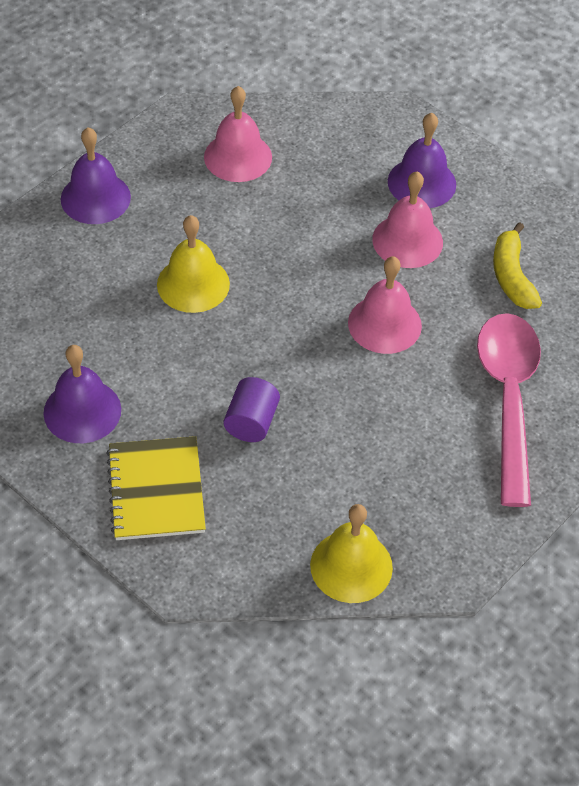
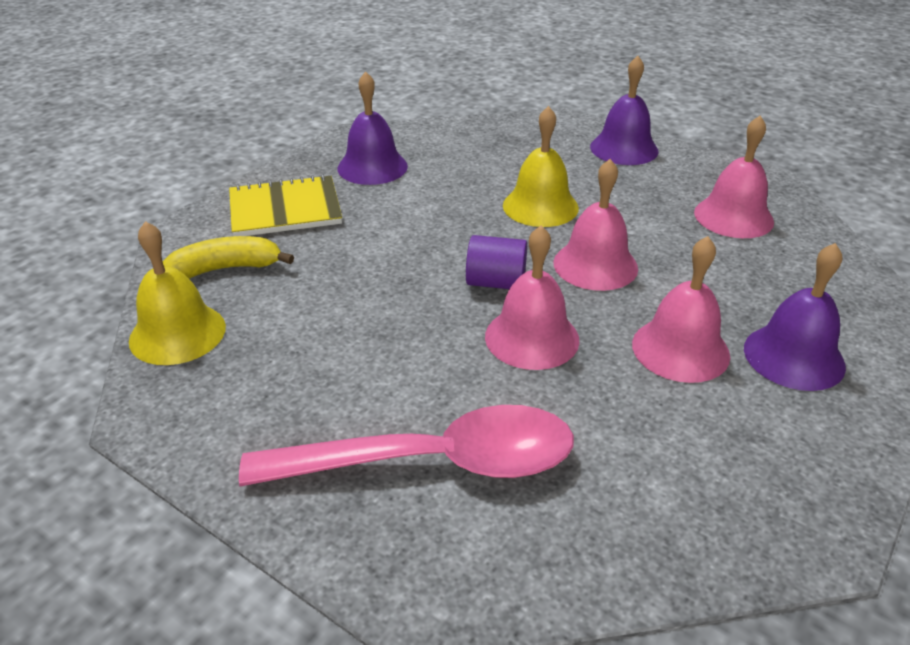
camera: 85 degrees right, 15 degrees down
(251, 422) = (369, 254): purple cylinder -> purple cylinder (496, 282)
(295, 265) = (595, 265): none -> pink bell
(512, 276) = (668, 459): yellow banana -> yellow banana (226, 269)

